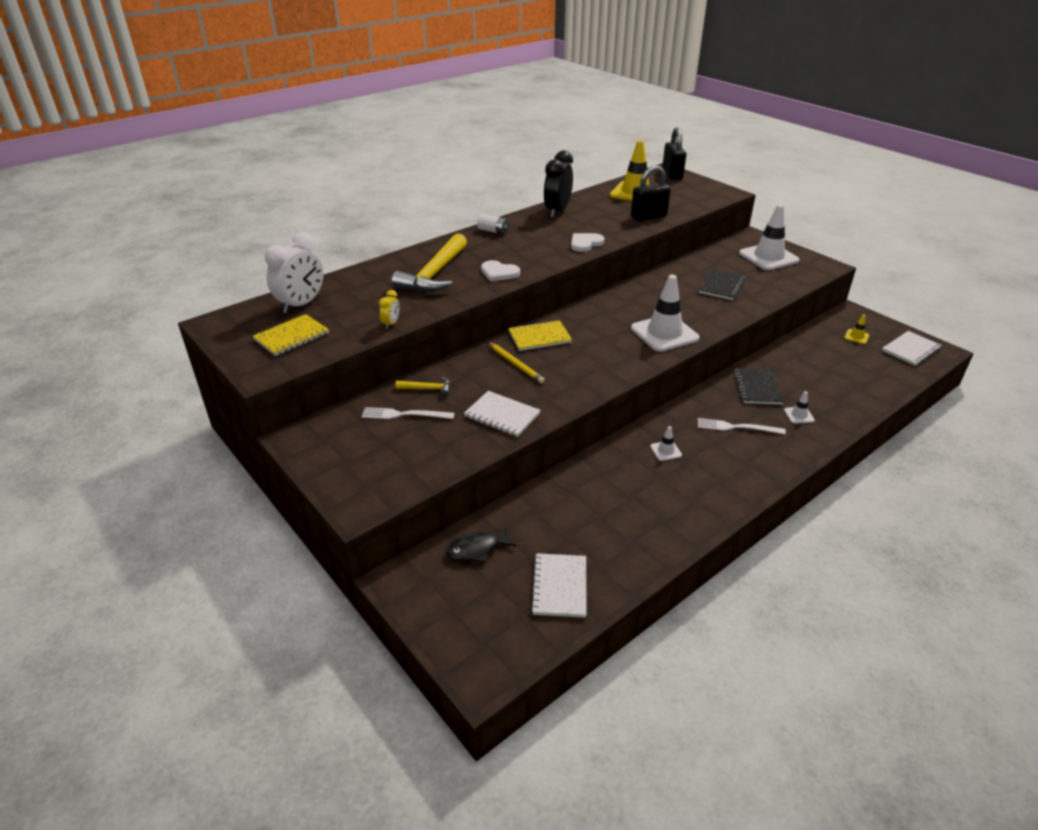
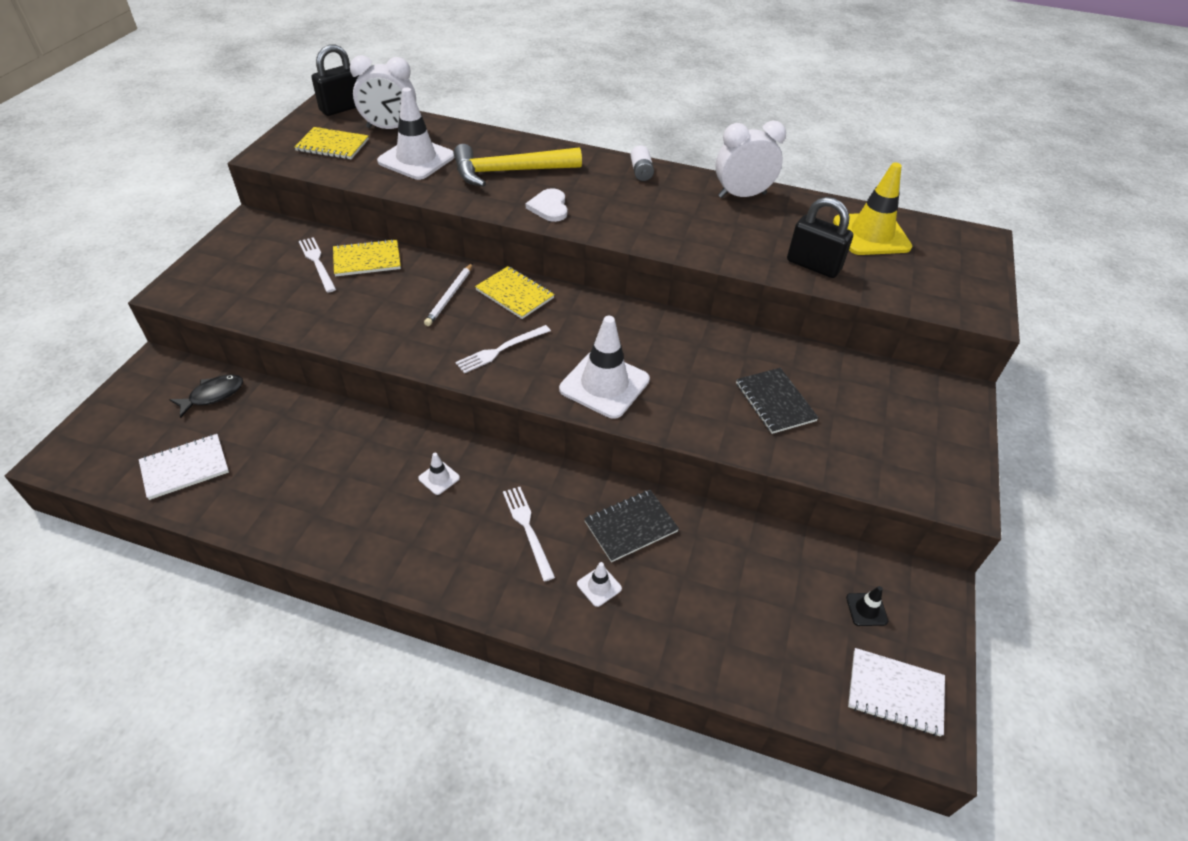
camera: 55 degrees right, 10 degrees up
(391, 324) = (392, 184): yellow clock -> none
(427, 389) = (367, 260): yellow hammer -> yellow notebook
(476, 549) = (213, 395): black fish -> black fish turned 105 degrees clockwise
(502, 415) = (352, 320): white notebook -> none
(516, 364) = (450, 296): yellow pencil -> white pencil
(557, 211) = (742, 195): black clock -> white clock
(585, 243) = (680, 240): white heart -> none
(597, 360) = (501, 350): none -> white fork
(672, 174) = (975, 247): black padlock -> black padlock (342, 108)
(721, 286) = (775, 402): black notebook -> black notebook turned 75 degrees clockwise
(768, 257) = (914, 427): white traffic cone -> white traffic cone (416, 159)
(856, 337) = (866, 609): yellow traffic cone -> black traffic cone

